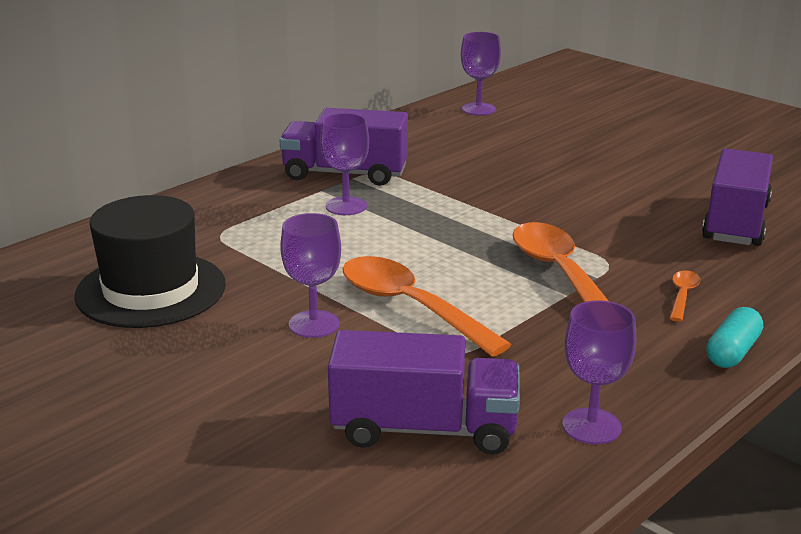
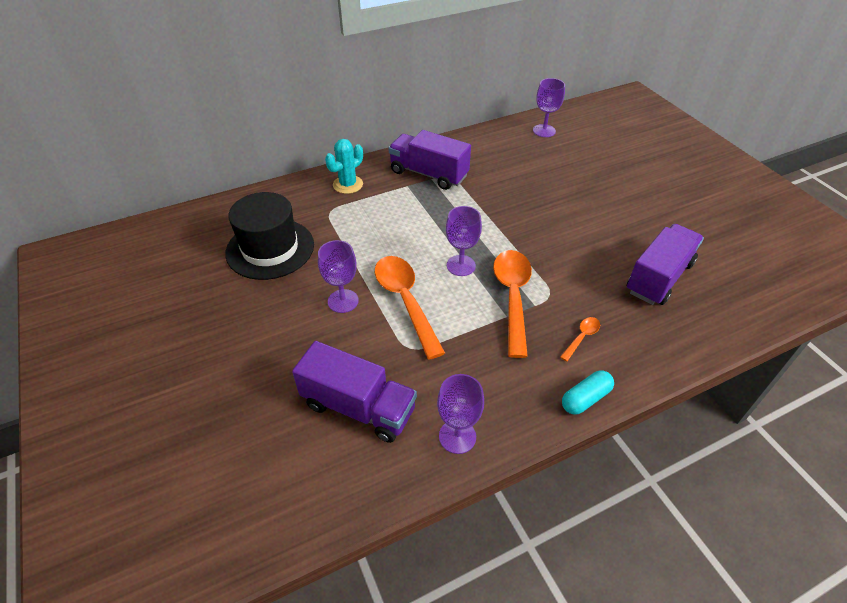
camera: 20 degrees right, 20 degrees up
(227, 203) = (348, 184): none -> turquoise cactus
(346, 206) = (414, 203): purple goblet -> purple goblet (461, 265)

